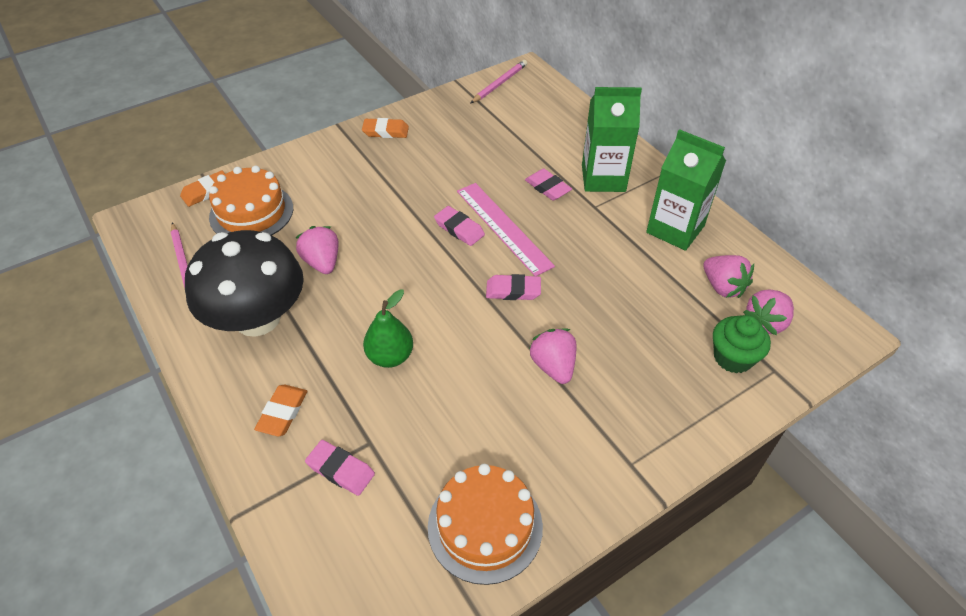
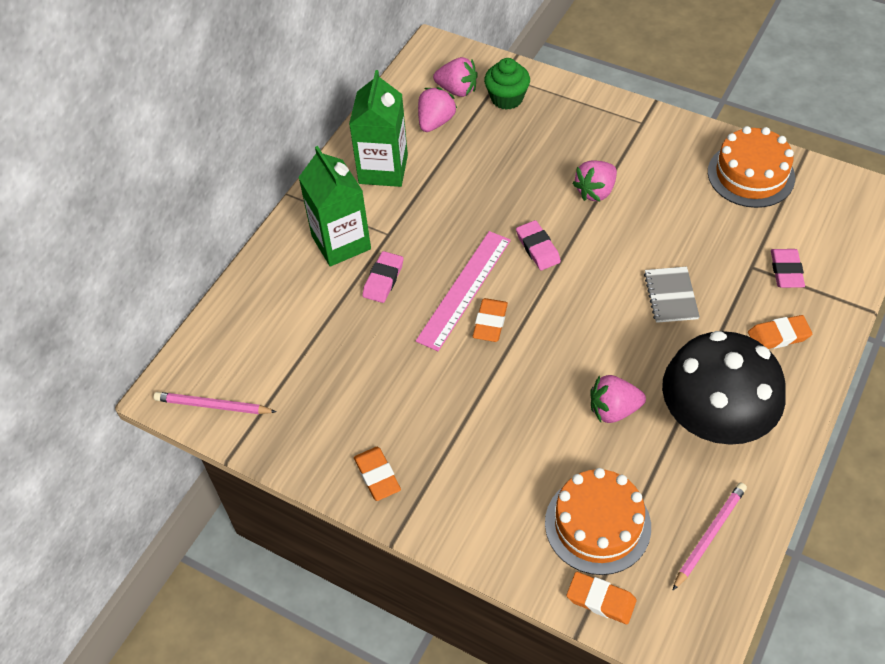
camera: 115 degrees left, 5 degrees up
(322, 262) = (613, 409): pink strawberry -> pink strawberry turned 45 degrees clockwise
(390, 356) = (670, 296): green pear -> grey notebook
(459, 229) = (490, 322): pink eraser -> orange eraser

